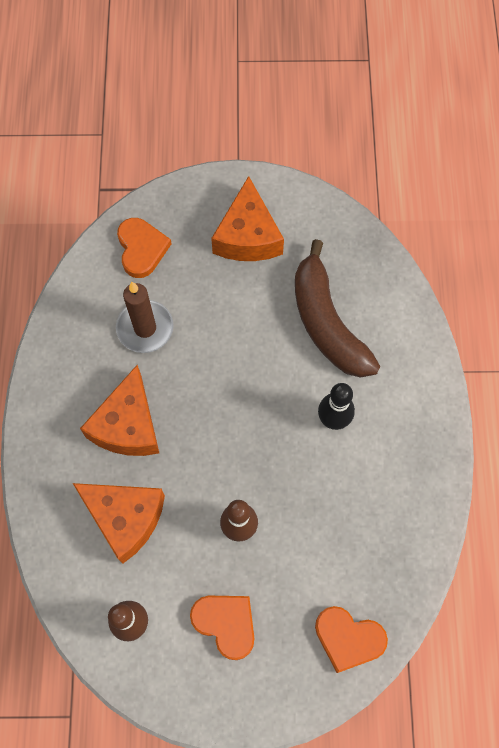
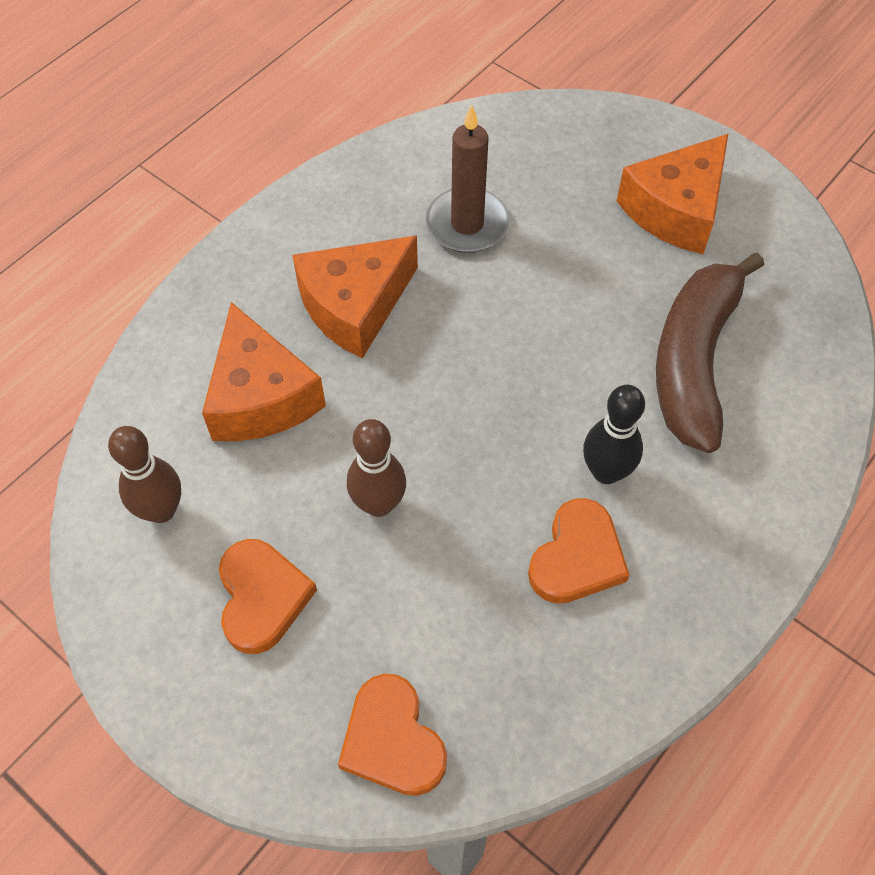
camera: 40 degrees right, 10 degrees down
(141, 249) = (537, 147): orange heart -> orange heart (577, 557)

